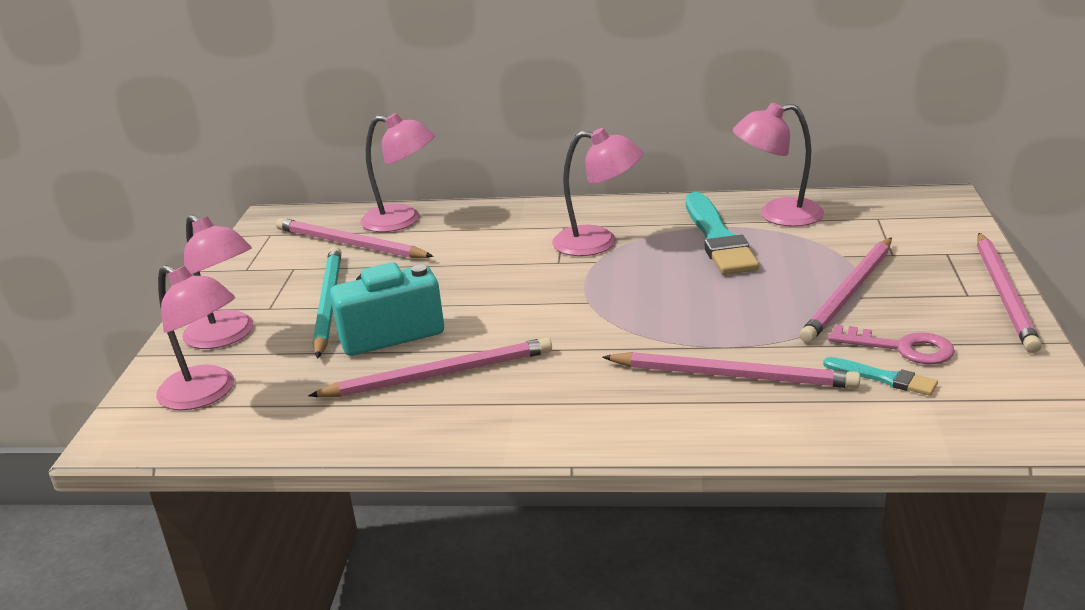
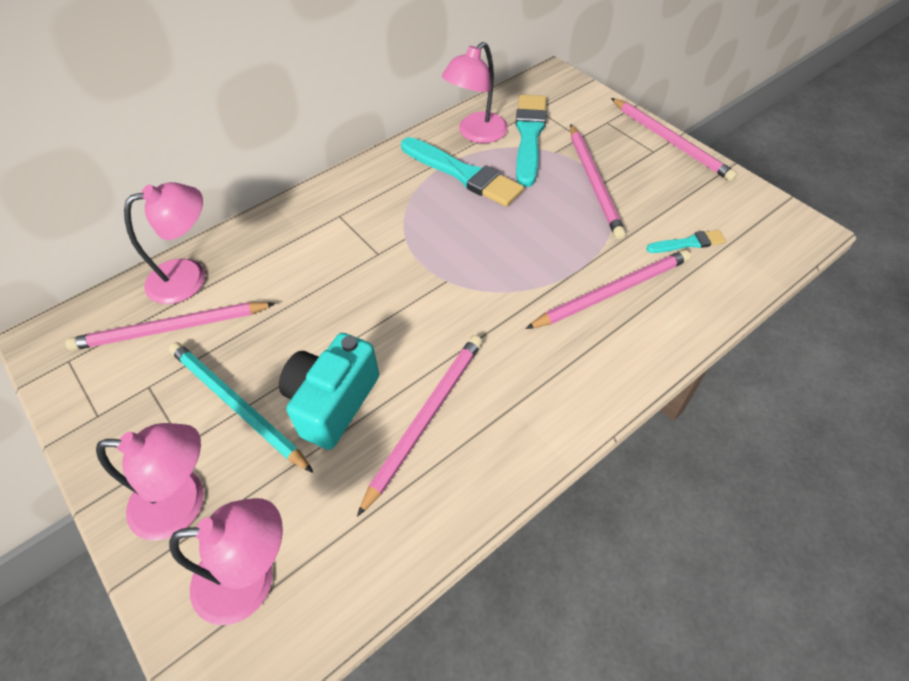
camera: 45 degrees left, 25 degrees up
(598, 242) = (385, 219): pink lamp -> none
(833, 235) = (529, 136): none -> turquoise brush
(901, 348) = (670, 213): pink key -> none

